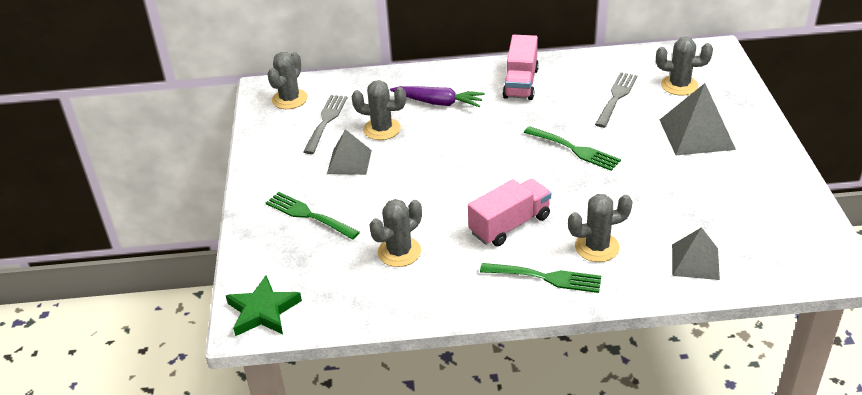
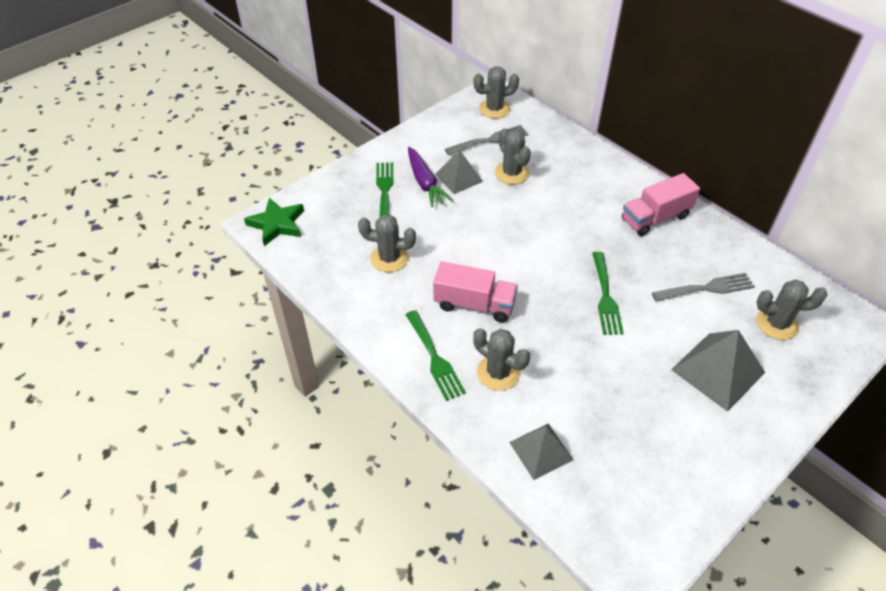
camera: 50 degrees right, 10 degrees up
(438, 103) = (575, 185): purple carrot -> purple carrot (425, 183)
(679, 85) = (776, 324): grey cactus -> grey cactus turned 60 degrees counterclockwise

